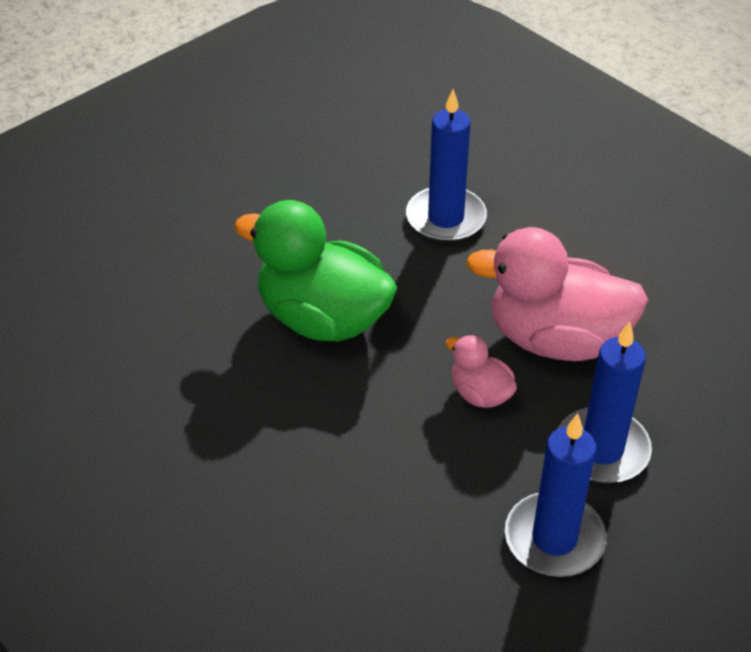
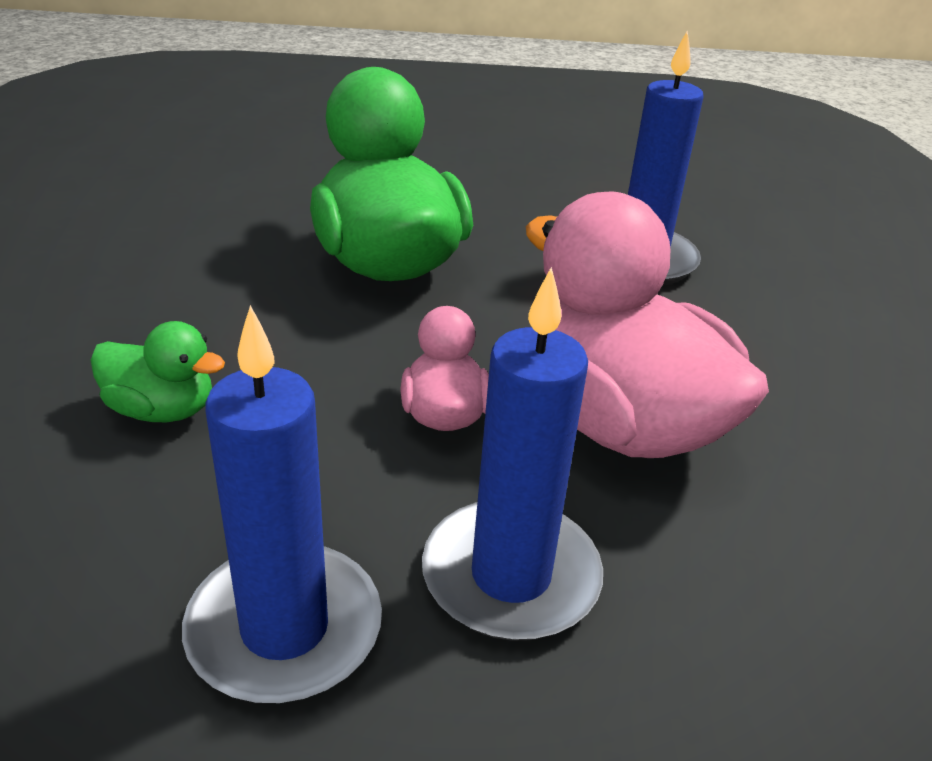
camera: 40 degrees right, 10 degrees down
(357, 494) = (162, 410): none -> green duck

